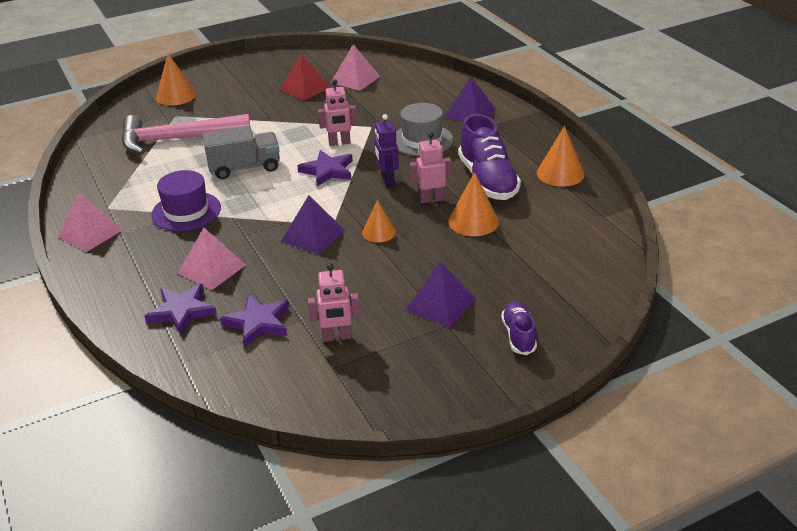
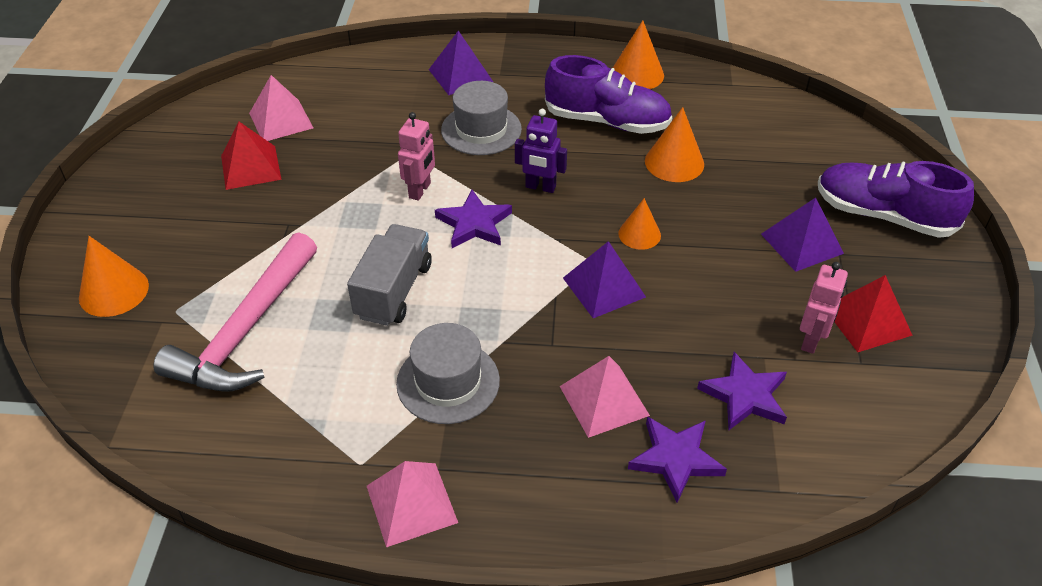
camera: 60 degrees left, 10 degrees up
(186, 211) = (448, 382): purple hat -> grey hat
(381, 358) = (867, 321): none -> red pyramid
(431, 199) = (608, 172): pink robot -> none
(518, 335) = (883, 215): purple shoe -> purple shoe, size x1.86

